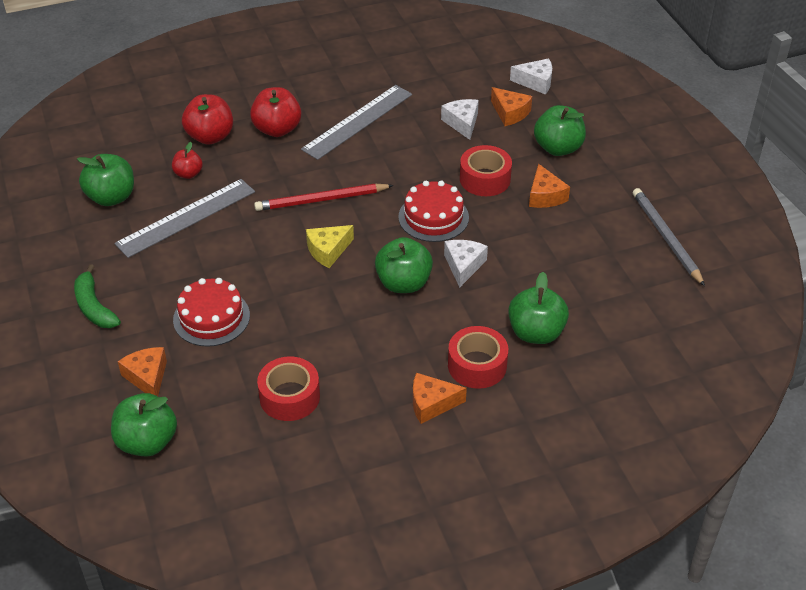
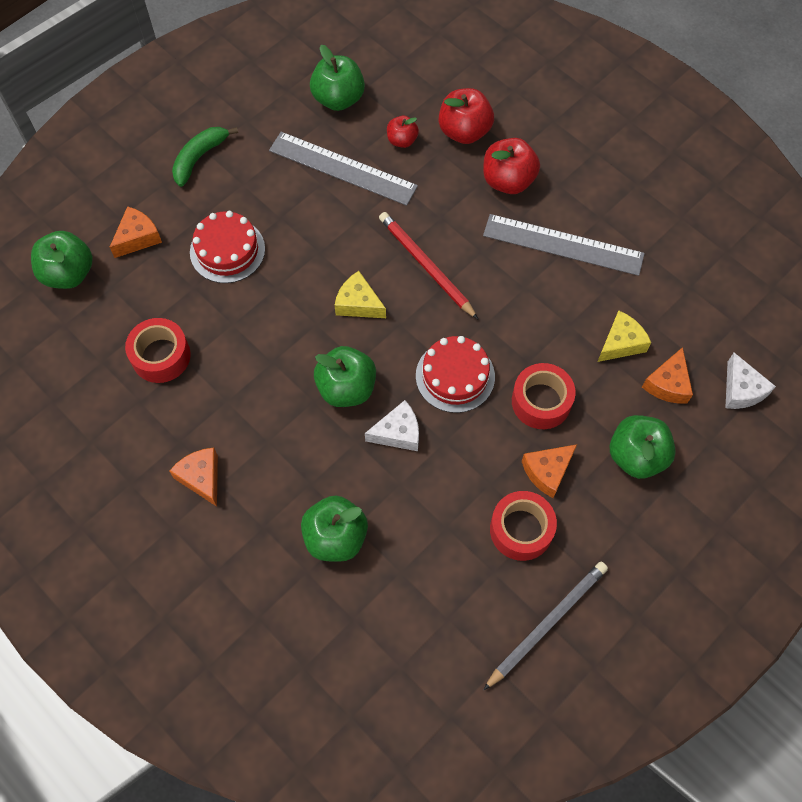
camera: 65 degrees right, 20 degrees up
(462, 123) = (621, 343): white cheese -> yellow cheese
(477, 365) = (267, 499): red tape -> red tape (521, 529)

